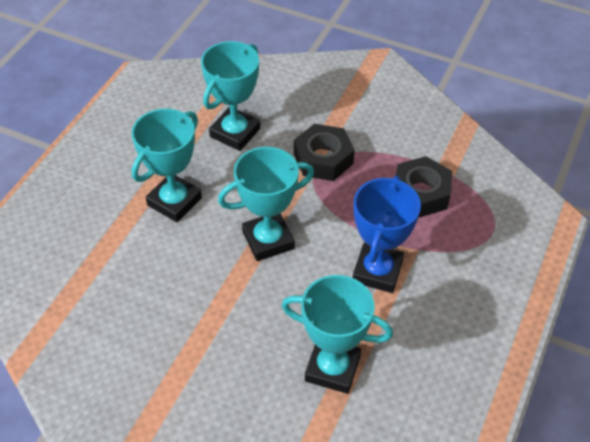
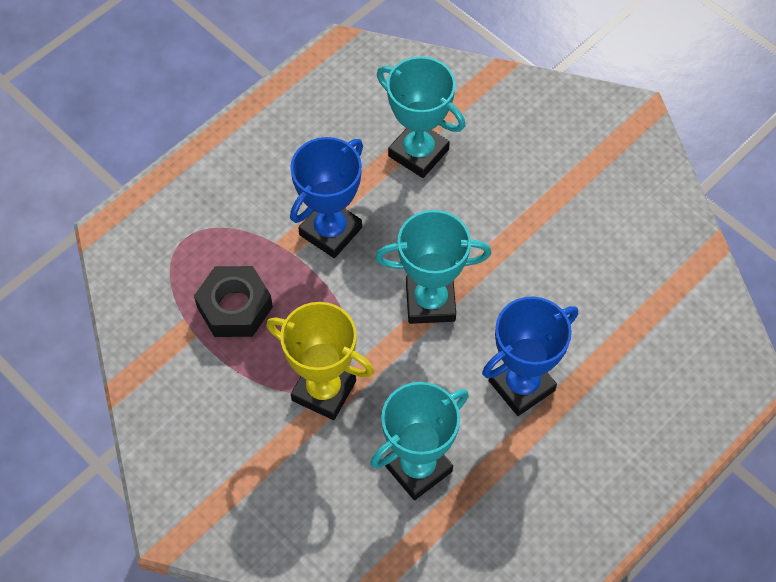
camera: 160 degrees left, 10 degrees up
(174, 201) = (521, 386): turquoise trophy -> blue trophy
(323, 159) = (324, 391): black nut -> yellow trophy

